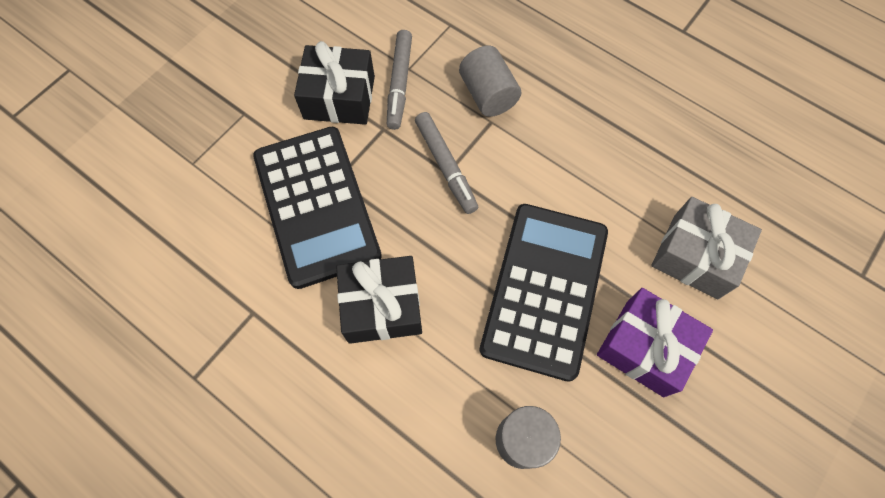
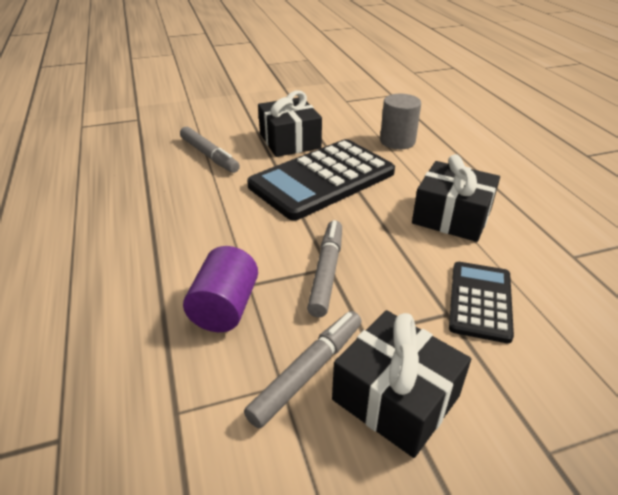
camera: 145 degrees left, 30 degrees down
(316, 206) = (480, 301): black calculator -> black calculator, size x0.55
(488, 94) = (225, 308): grey cylinder -> purple cylinder
(645, 347) = (290, 141): purple gift -> black gift
(695, 256) = (209, 155): grey gift -> grey marker

